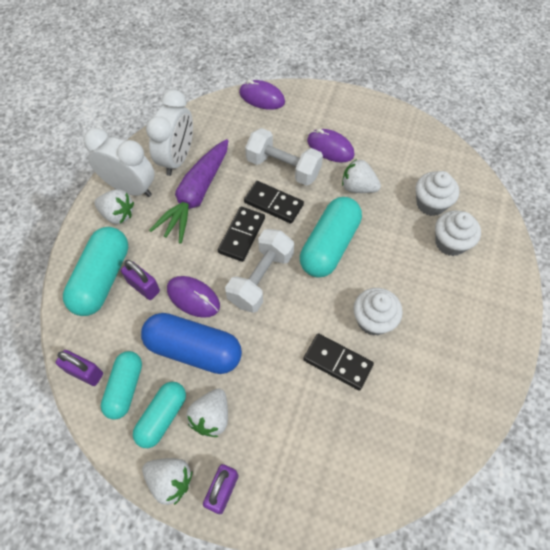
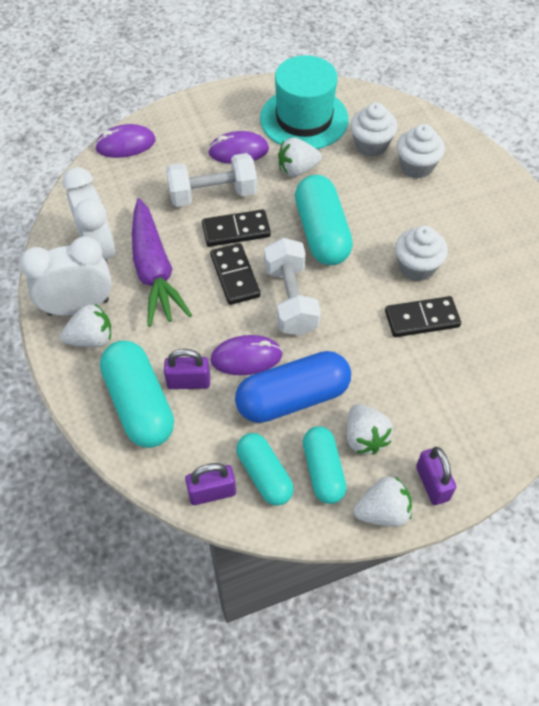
camera: 40 degrees left, 5 degrees down
(399, 153) = (304, 119): none -> turquoise hat

